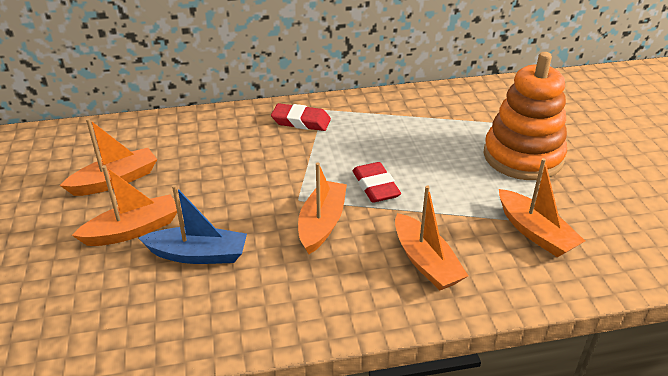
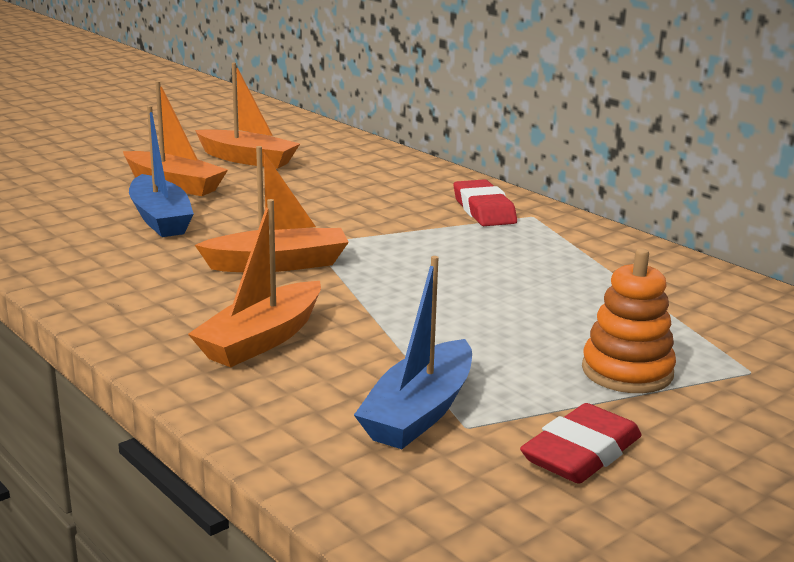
camera: 60 degrees right, 15 degrees down
(375, 186) = (395, 279): red eraser -> red eraser (581, 453)
(523, 157) = (627, 371): orange stacking toy -> orange stacking toy, size x0.57
(535, 232) = (419, 412): orange boat -> blue boat

